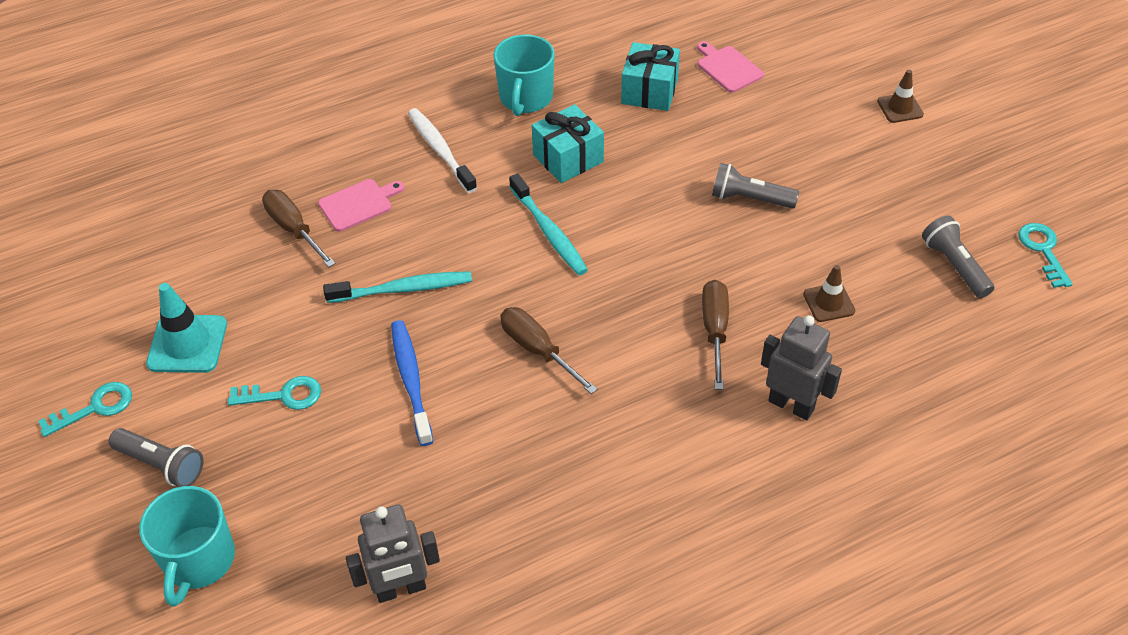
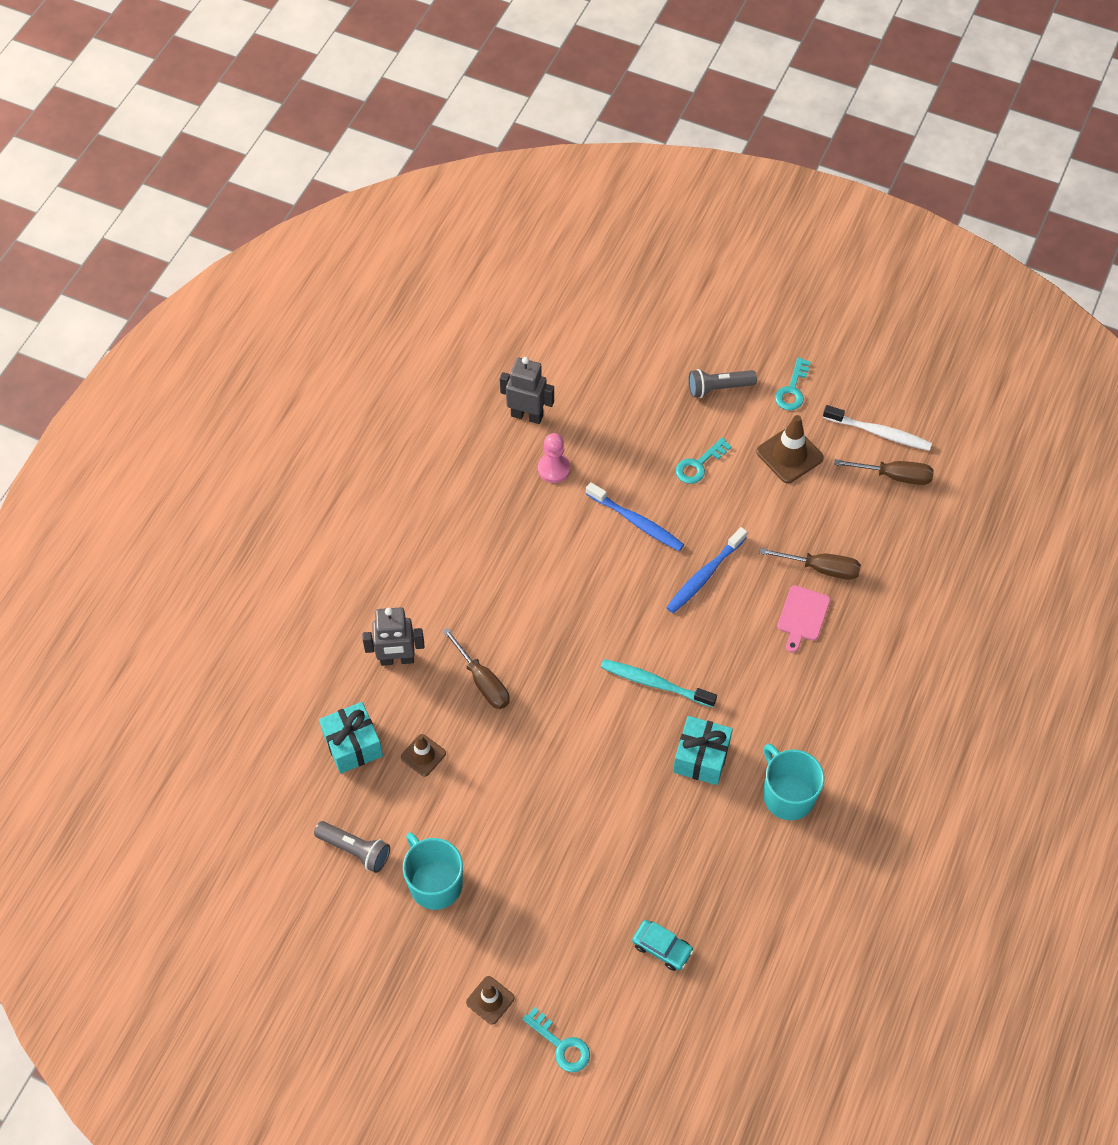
camera: 140 degrees right, 10 degrees up
(187, 344) = (789, 455): turquoise traffic cone -> brown traffic cone
(198, 561) = (642, 361): turquoise mug -> turquoise mug (434, 883)
(401, 589) = (527, 415): grey robot -> grey robot turned 75 degrees clockwise
(403, 289) = (704, 575): turquoise toothbrush -> blue toothbrush
(437, 498) = (554, 469): none -> pink pawn
(440, 150) = (797, 700): white toothbrush -> white toothbrush (879, 433)
(537, 349) = (582, 592): brown screwdriver -> brown screwdriver (895, 476)
(649, 91) = (701, 873): turquoise gift -> turquoise gift (353, 745)
(727, 68) = (662, 948): pink cutting board -> turquoise car
(749, 199) = (541, 812): grey flashlight -> none
(1043, 250) = (298, 911): turquoise key -> turquoise key (561, 1045)

